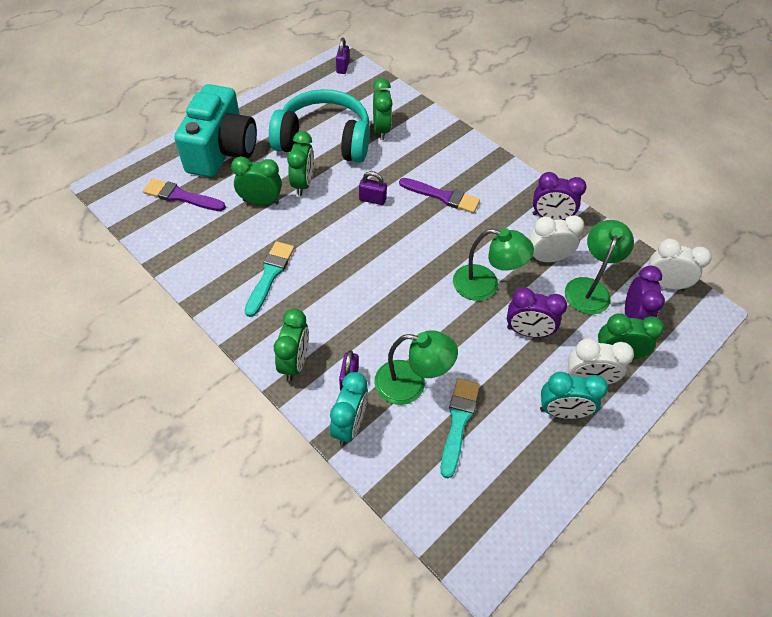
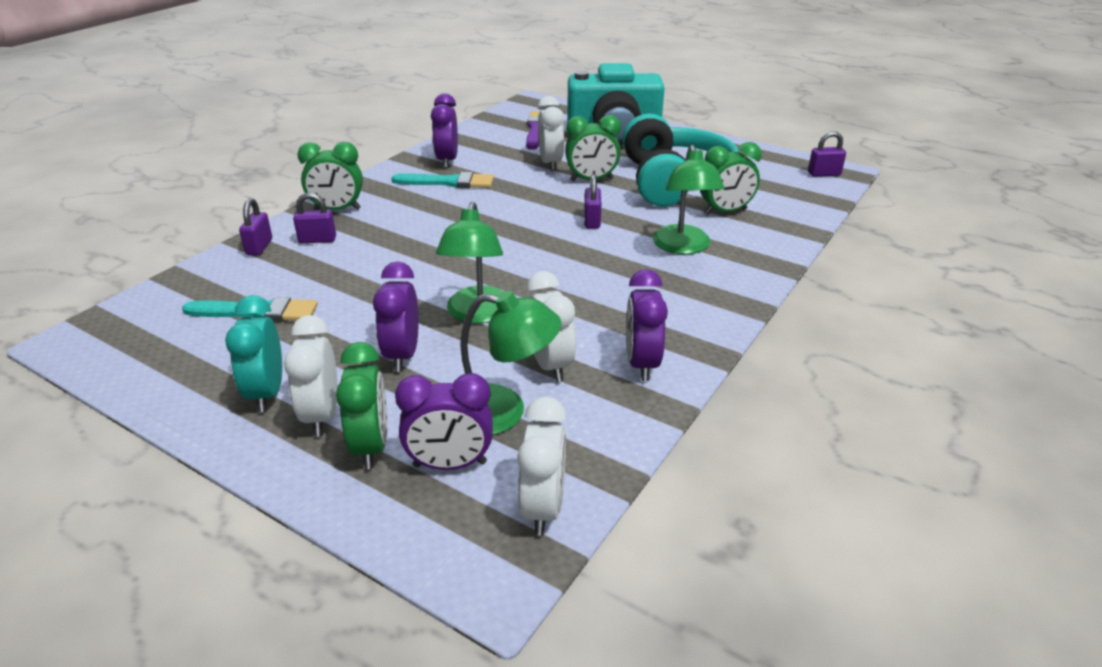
camera: 80 degrees right, 20 degrees down
(222, 270) = (447, 160): none -> purple clock
(261, 202) = (550, 163): green clock -> white clock
(349, 425) = (259, 247): turquoise clock -> purple padlock
(411, 384) = (311, 276): green lamp -> green lamp (683, 247)
(442, 196) = (628, 267): purple brush -> none

